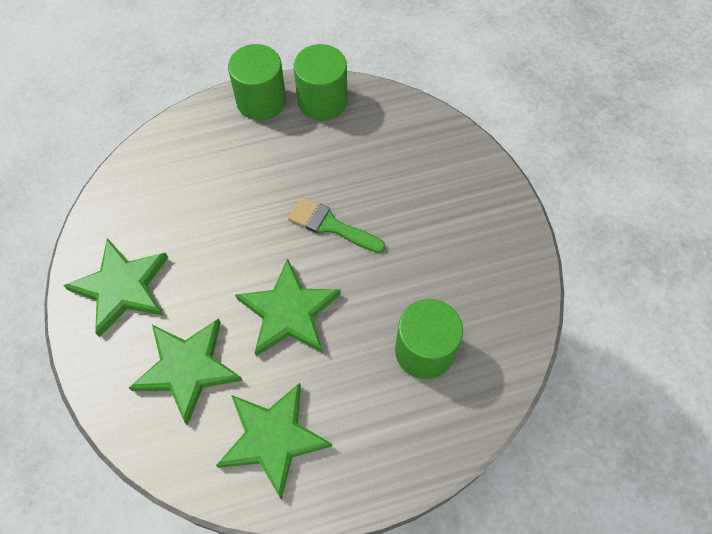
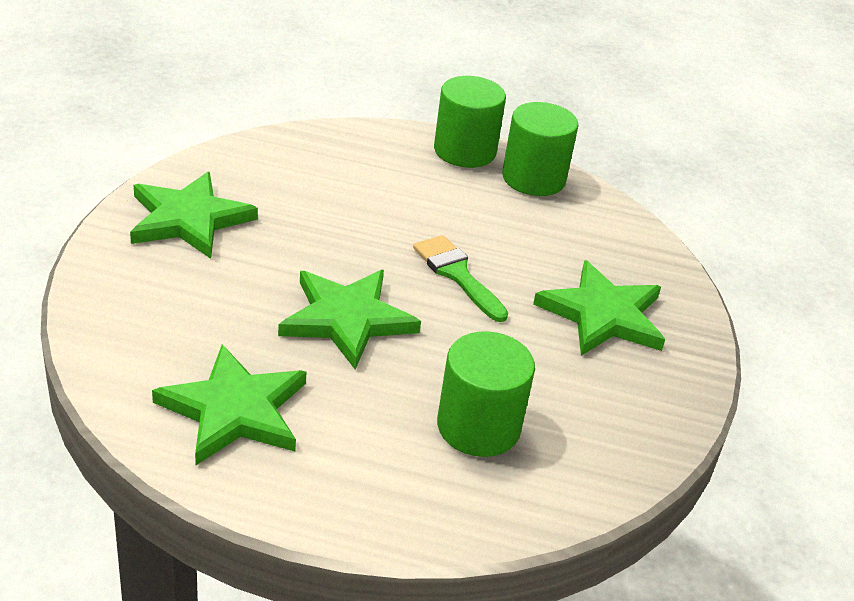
camera: 25 degrees right, 25 degrees down
(187, 369) = (196, 310): green star -> green star (603, 315)

